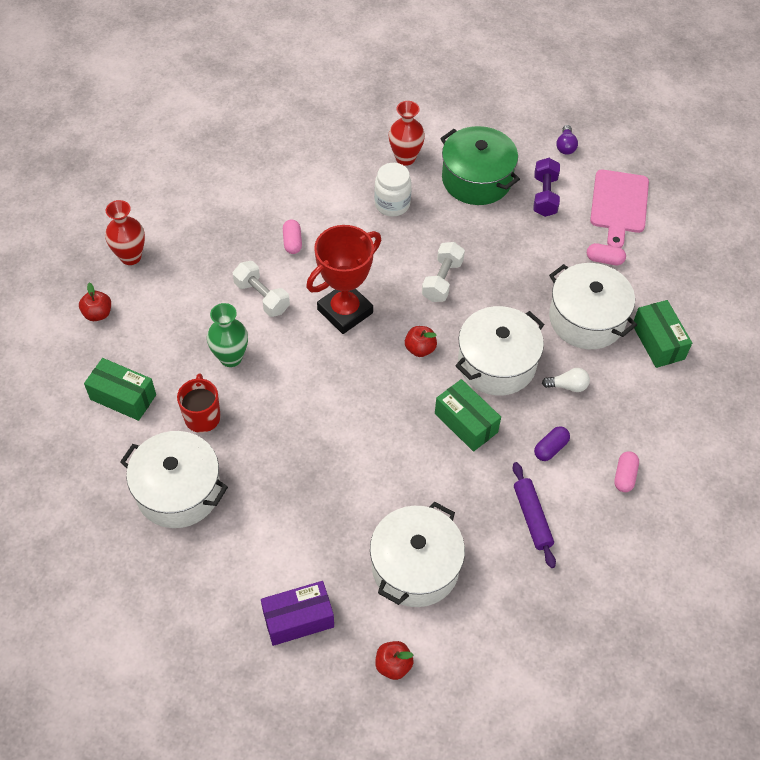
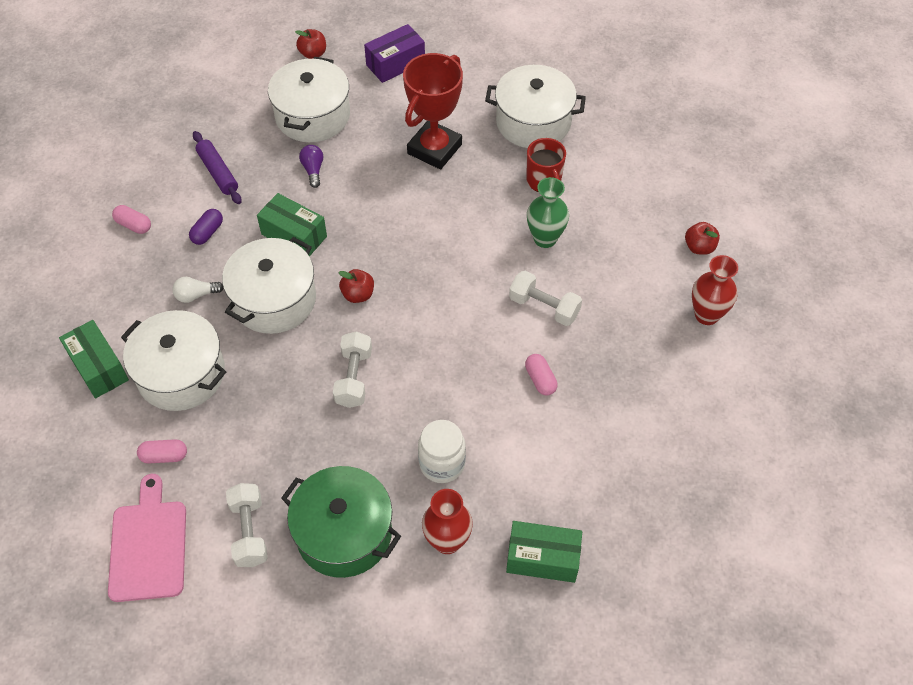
camera: 165 degrees right, 0 degrees up
(123, 397) = (625, 180): green box -> green box (542, 558)
(345, 311) = (450, 314): red trophy -> red trophy (434, 149)
(544, 196) = (249, 532): purple dumbbell -> white dumbbell
(565, 146) = (230, 628): purple light bulb -> purple light bulb (313, 170)
(624, 476) = (134, 225): pink capsule -> pink capsule turned 60 degrees counterclockwise

